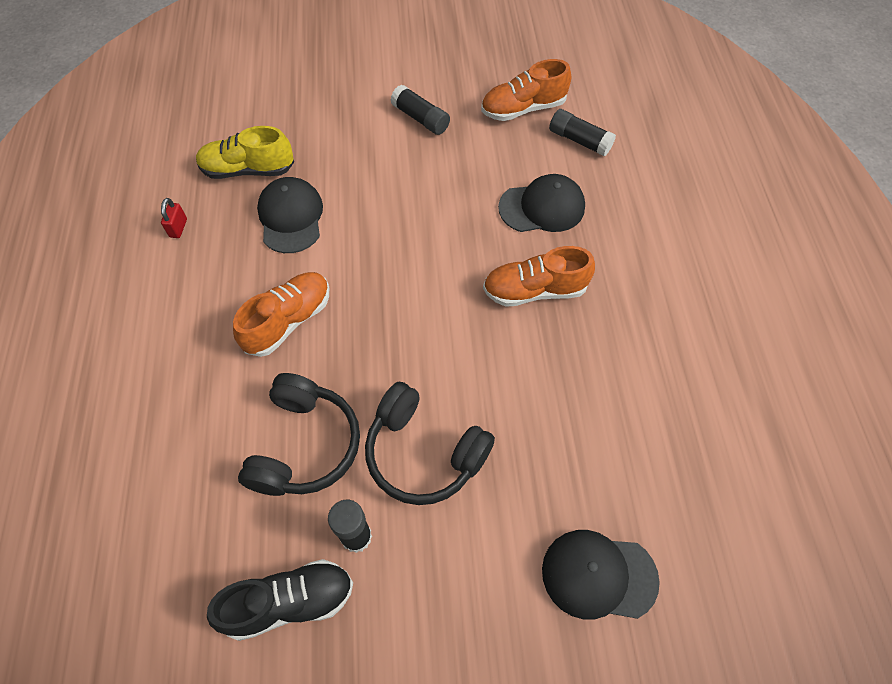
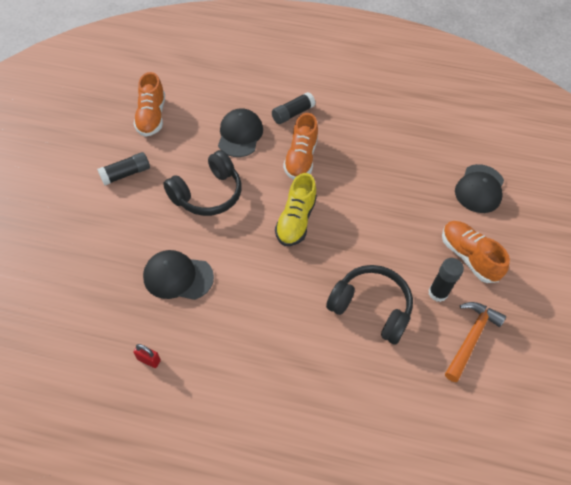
camera: 75 degrees left, 5 degrees down
(248, 170) = (113, 297): yellow shoe -> yellow shoe (295, 221)
(288, 321) = (271, 298): orange shoe -> orange shoe (468, 257)
(289, 602) = (471, 338): black shoe -> orange hammer
(424, 453) = (393, 245): black headphones -> black headphones (208, 194)
(579, 140) = (196, 100): black glue stick -> black glue stick (293, 114)

